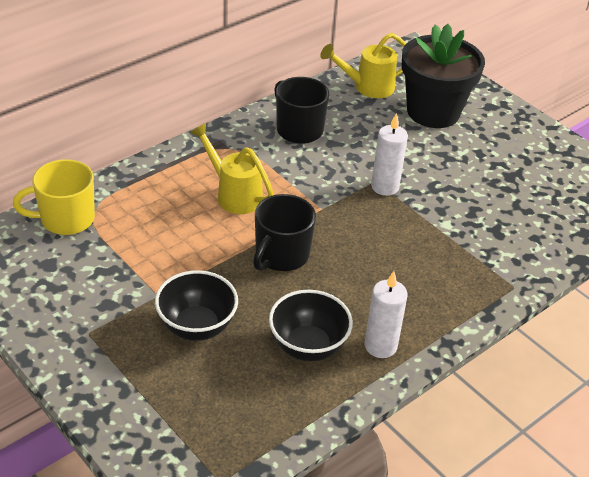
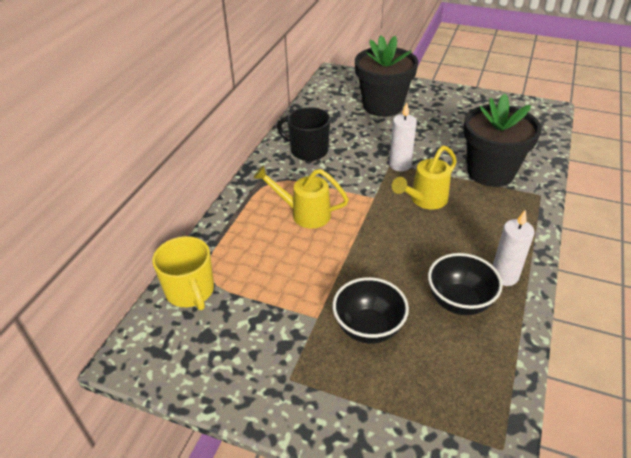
camera: 25 degrees left, 0 degrees up
(66, 219) = (190, 291): yellow mug -> yellow mug turned 75 degrees counterclockwise
(281, 255) = (378, 243): black mug -> none
(367, 87) = (327, 106): yellow watering can -> yellow watering can (424, 200)
(482, 238) = (490, 172): none -> black flower pot

